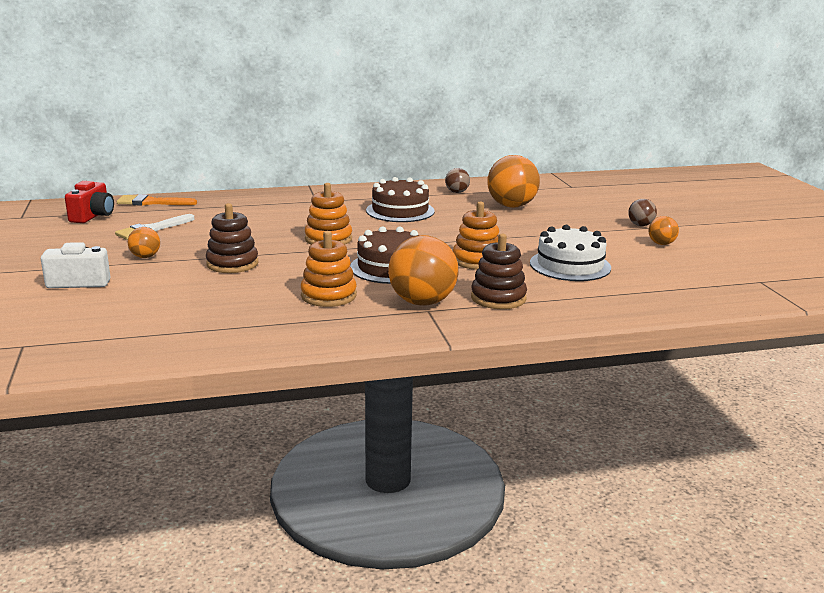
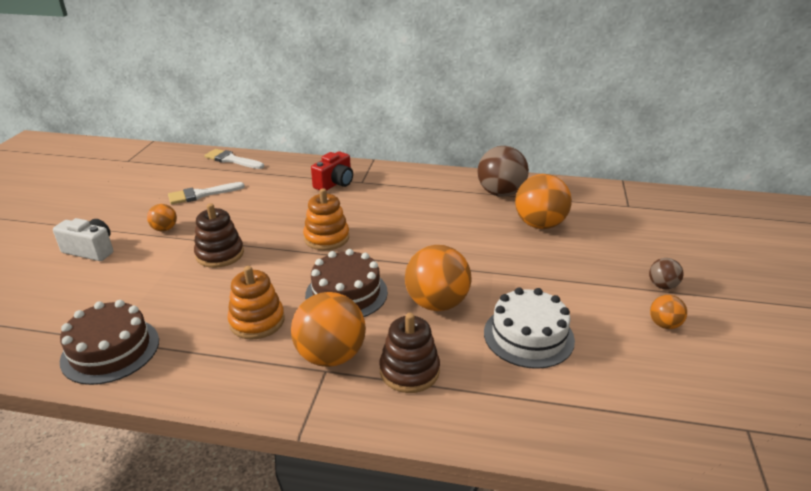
camera: 25 degrees right, 10 degrees up
(93, 216) = (175, 169): red camera -> red camera (335, 183)
(152, 202) = (232, 160): orange brush -> white brush
(400, 211) = (424, 210): brown cake -> brown cake (110, 350)
(457, 192) = (500, 193): brown ball -> brown ball, size x1.99
(477, 260) = (437, 303): orange stacking toy -> orange ball

